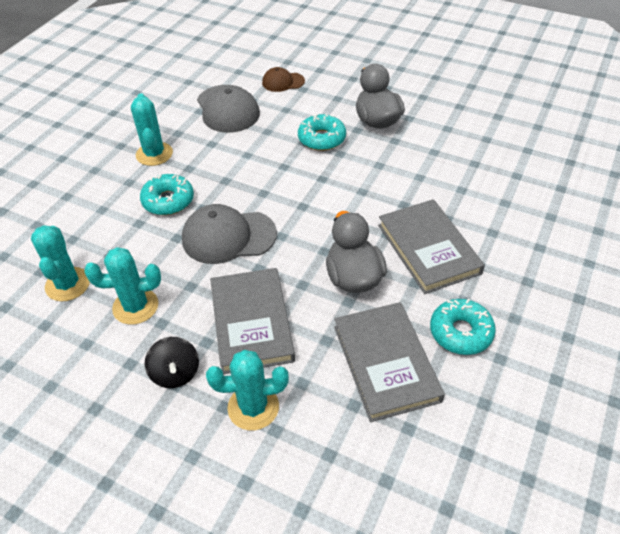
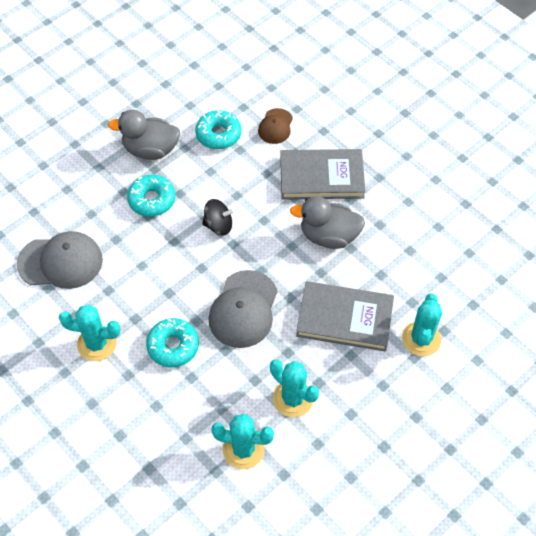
camera: 70 degrees left, 10 degrees up
(135, 306) = (293, 398): turquoise cactus -> turquoise cactus turned 60 degrees counterclockwise
(175, 373) = (372, 383): black spinning top -> black spinning top (218, 225)
(283, 82) = (44, 202): brown cap -> brown cap (275, 126)
(385, 363) = (414, 245): grey book -> none
(460, 332) = (406, 191): turquoise donut -> turquoise donut (218, 134)

